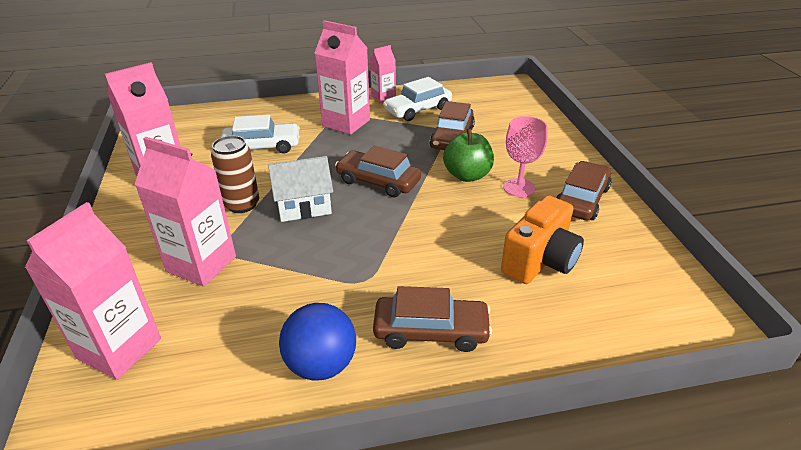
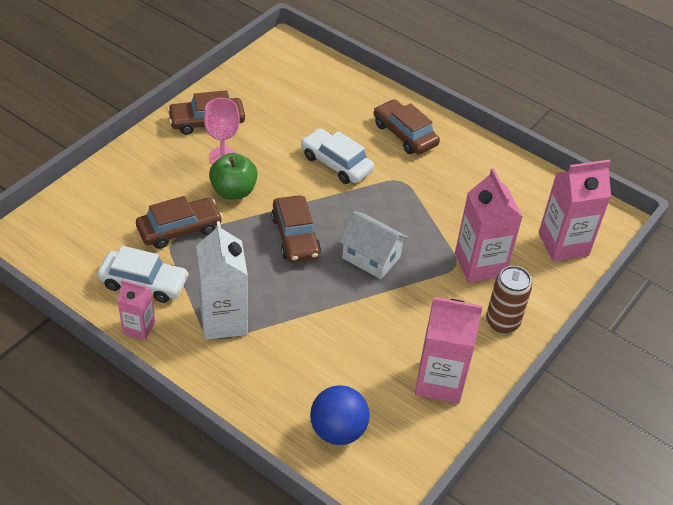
camera: 135 degrees left, 10 degrees up
(242, 204) = (409, 295): brown can -> brown can (502, 322)
(262, 147) = (327, 351): white car -> white car (336, 163)
(321, 365) = (472, 161): blue ball -> blue ball (338, 430)
(346, 123) = (223, 320): pink carton -> white carton
(540, 261) = (299, 117): orange camera -> none

